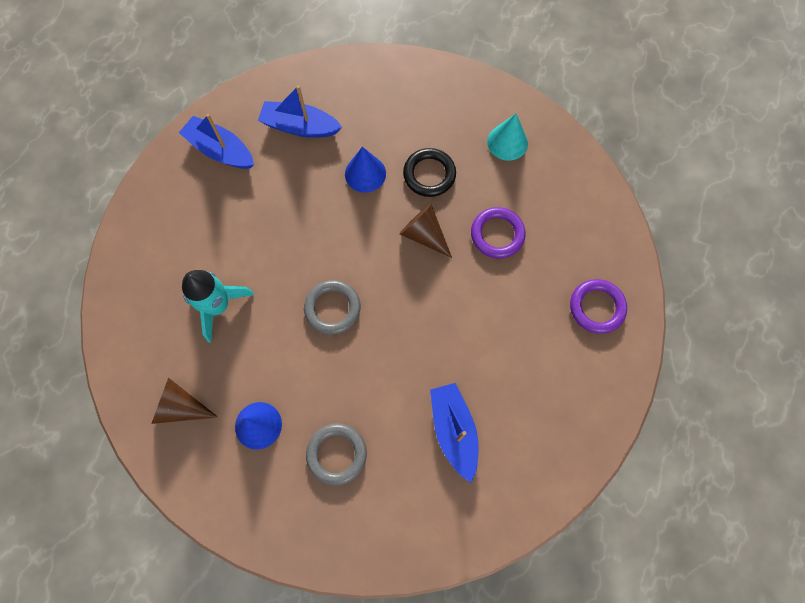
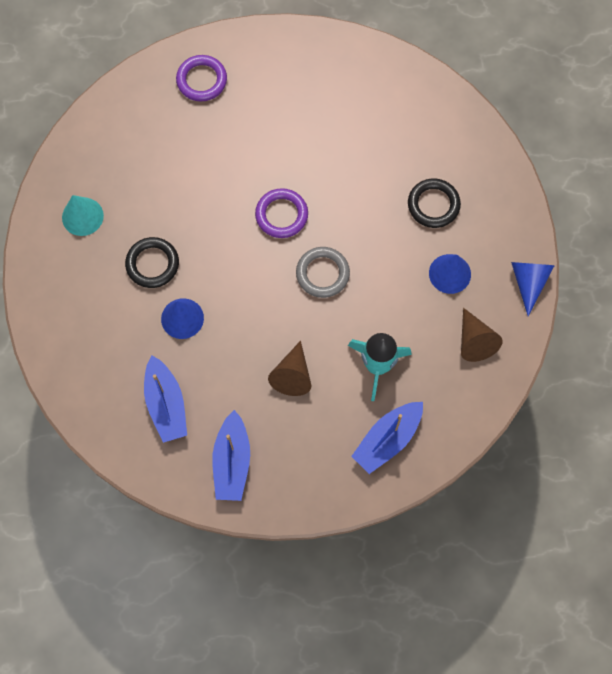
camera: 120 degrees left, 0 degrees up
(199, 499) = (528, 282): none -> blue cone
(336, 454) = (433, 205): grey ring -> black ring
(424, 234) = (213, 238): brown cone -> brown cone (292, 375)
(454, 430) = (363, 134): blue boat -> blue boat (387, 439)
(497, 234) = (179, 181): purple ring -> purple ring (281, 215)

